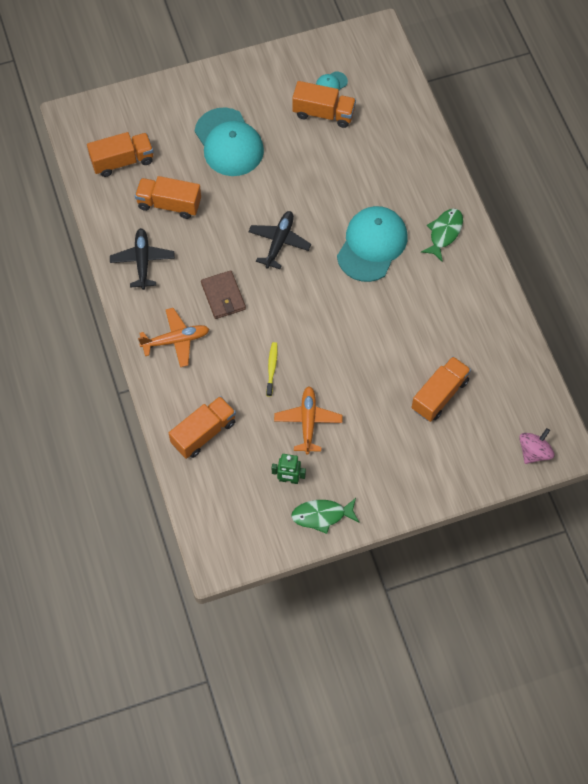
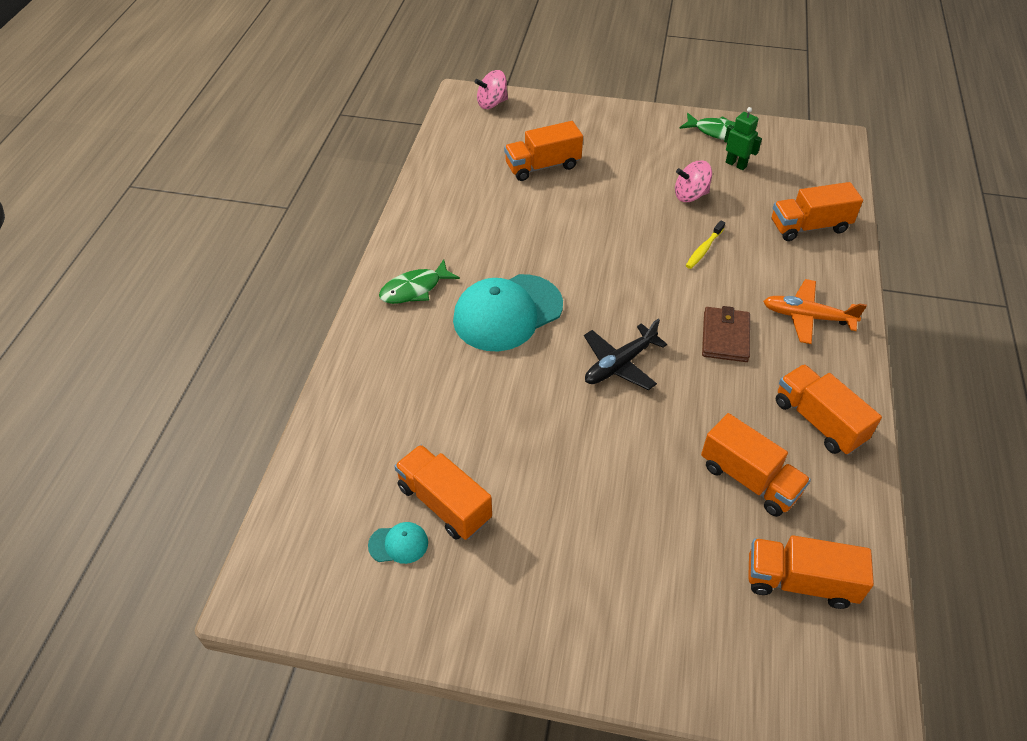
camera: 150 degrees left, 15 degrees down
(142, 261) = (818, 421): black plane -> orange truck
(229, 142) = (613, 528): turquoise cap -> none
(308, 422) = (690, 195): orange plane -> pink spinning top

